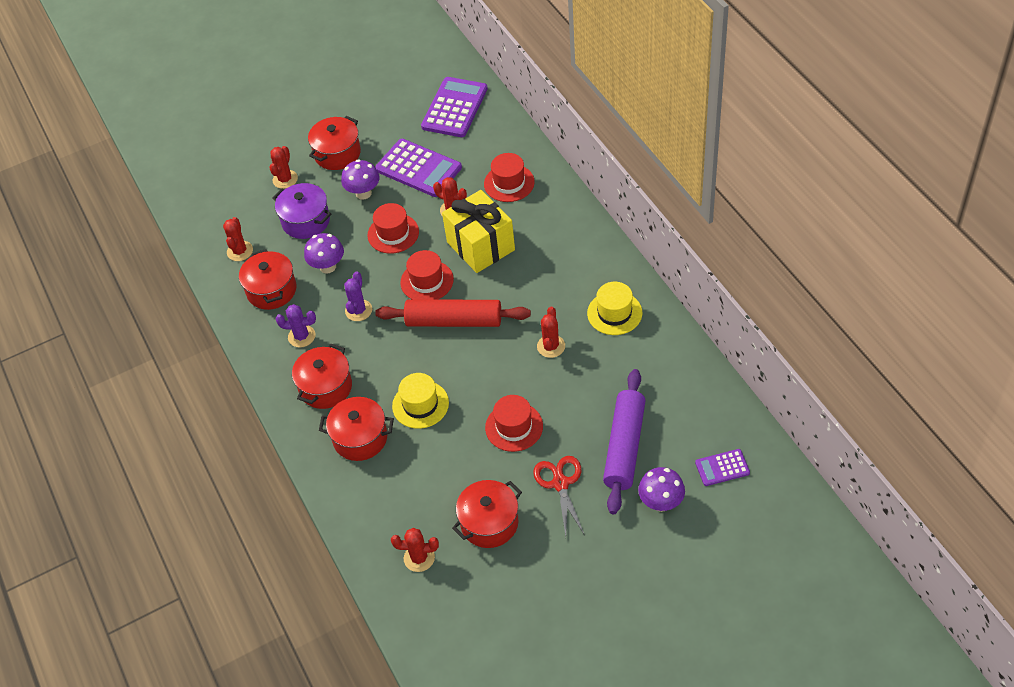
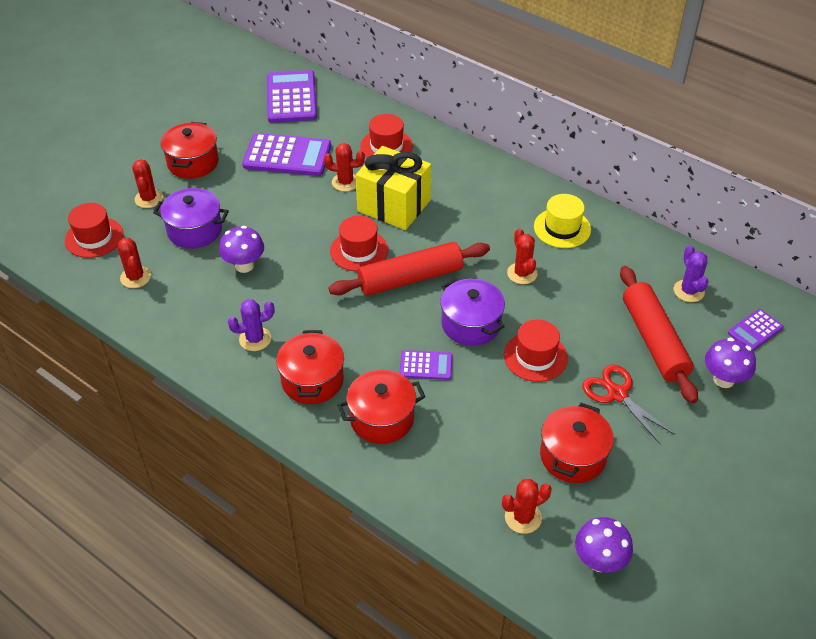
camera: 30 degrees left, 5 degrees down
(271, 290) = (194, 304): red pot -> none
(358, 310) = (303, 297): purple cactus -> purple cactus (688, 291)
(363, 193) = (242, 190): purple mushroom -> purple mushroom (599, 561)
(393, 233) = (296, 218): red hat -> red hat (94, 237)
(420, 404) = (426, 365): yellow hat -> purple calculator
(478, 380) = (471, 324): none -> purple pot
(624, 447) = (653, 341): purple rolling pin -> red rolling pin

